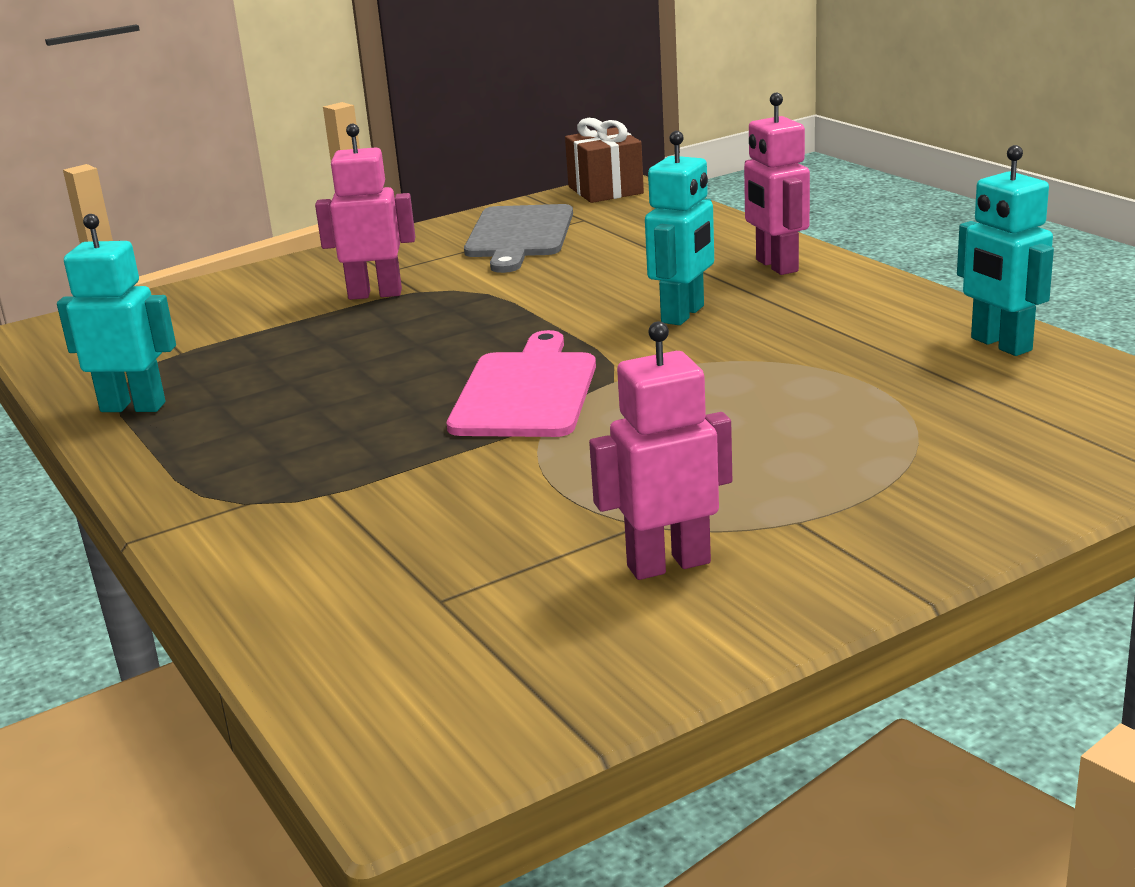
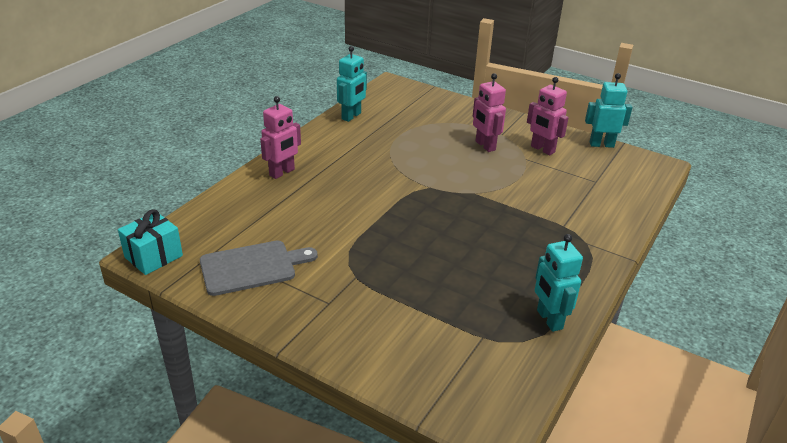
camera: 120 degrees left, 10 degrees up
(375, 294) = (367, 292): pink robot -> pink robot (485, 146)
(526, 392) = (453, 205): pink cutting board -> none
(605, 190) = (153, 256): brown gift -> turquoise gift
(683, 314) = (352, 185): turquoise robot -> turquoise robot (601, 144)

